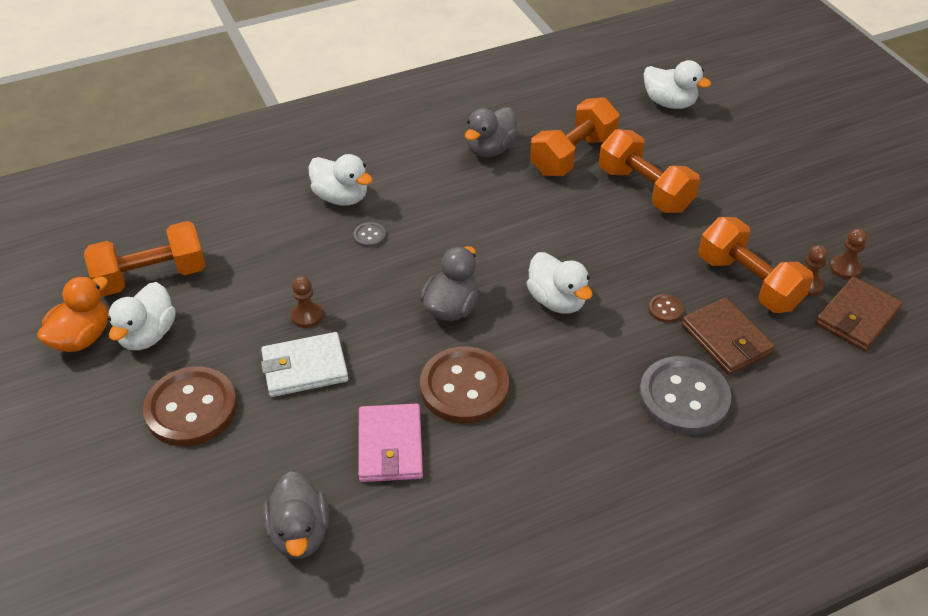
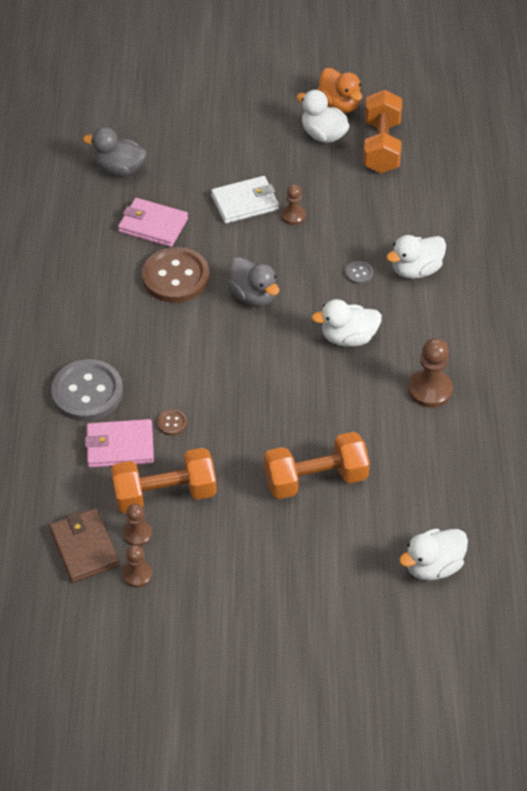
camera: 115 degrees right, 5 degrees up
(191, 408) = (244, 143): brown button -> none
(304, 368) = (245, 202): white wallet -> white wallet turned 60 degrees clockwise
(490, 149) = (430, 389): grey duck -> brown pawn
(557, 300) = (222, 360): white duck -> white duck (348, 337)
(573, 155) = (390, 447): orange dumbbell -> none
(726, 339) = (120, 446): brown wallet -> pink wallet

